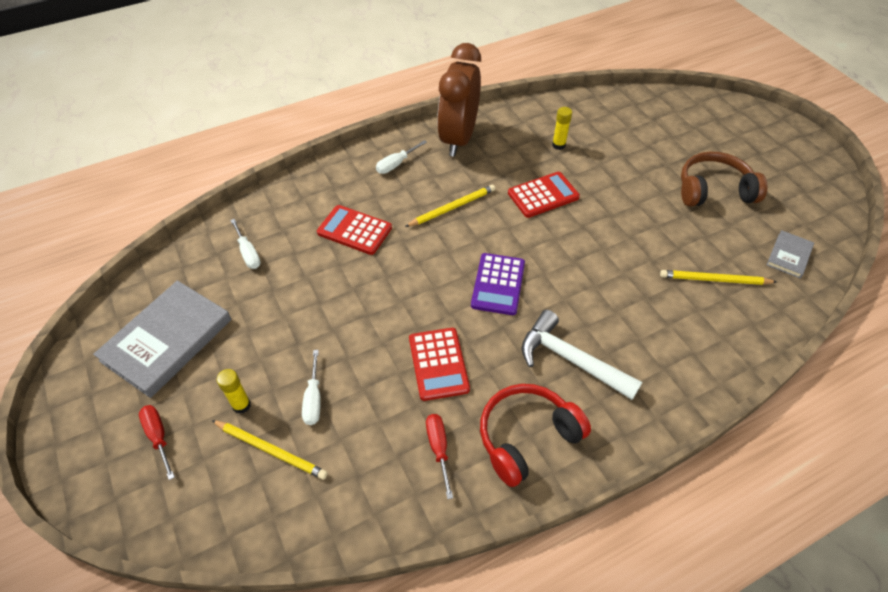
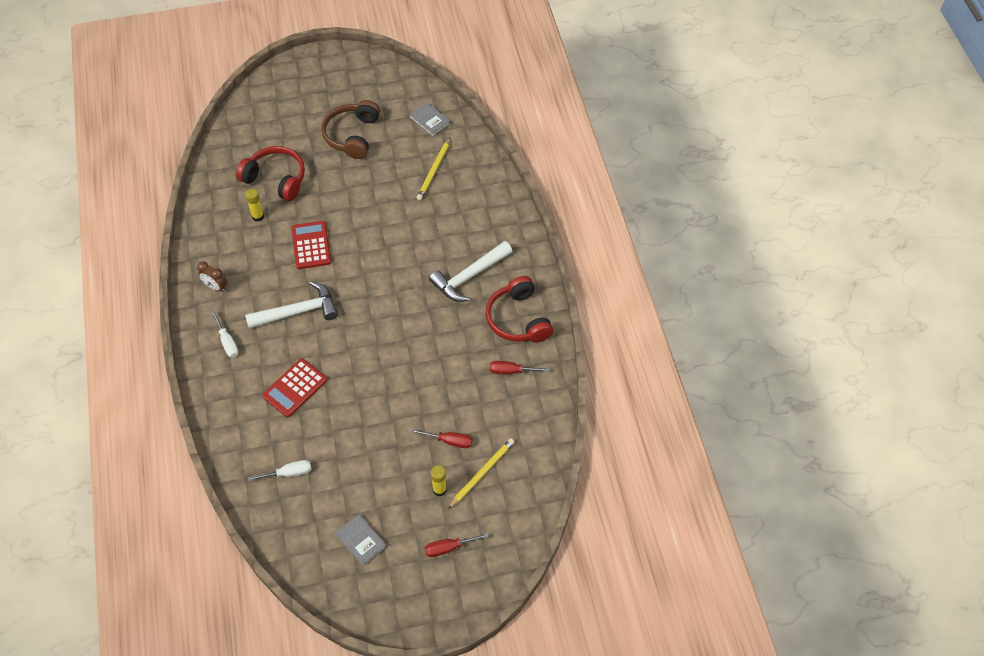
camera: 75 degrees left, 5 degrees up
(167, 340) = (361, 540): grey book -> grey book, size x0.49
(313, 398) = (449, 441): white screwdriver -> red screwdriver
(438, 364) = (446, 356): red calculator -> none
(452, 207) = (298, 312): yellow pencil -> white hammer
(458, 139) = (215, 287): brown clock -> brown clock, size x0.41
(498, 284) = (389, 301): purple calculator -> none
(614, 146) = (276, 179): none -> red headphones

